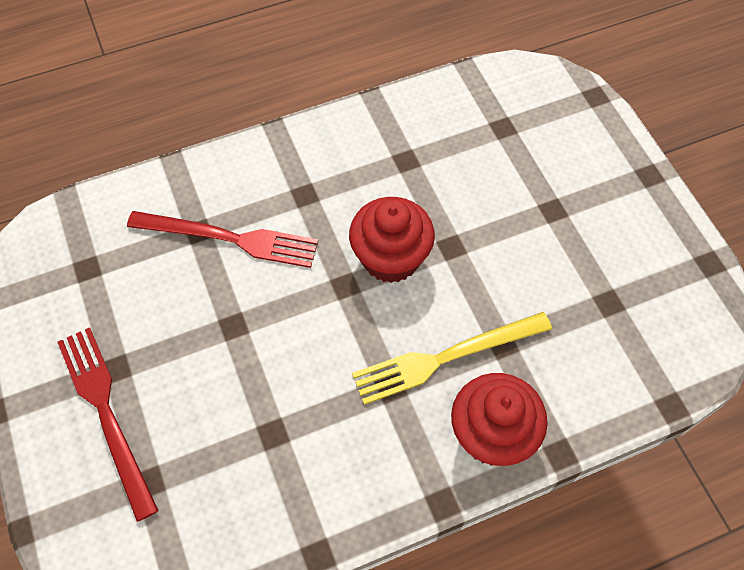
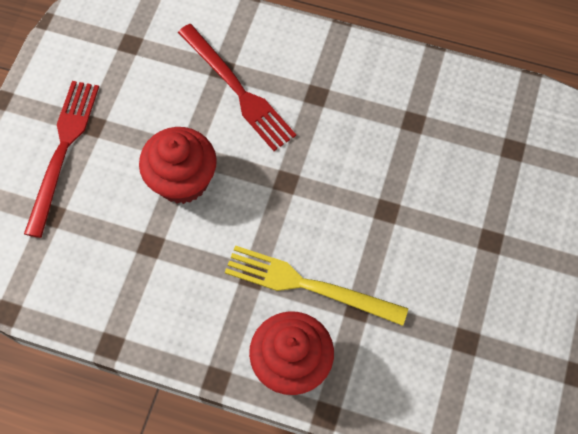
camera: 40 degrees right, 5 degrees up
(390, 258) = (335, 186): red cupcake -> red cupcake (182, 180)

